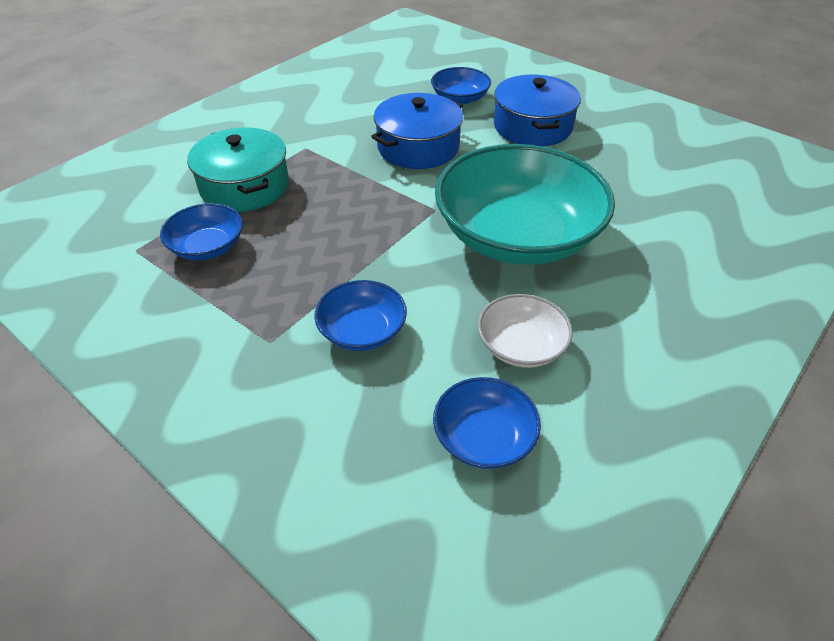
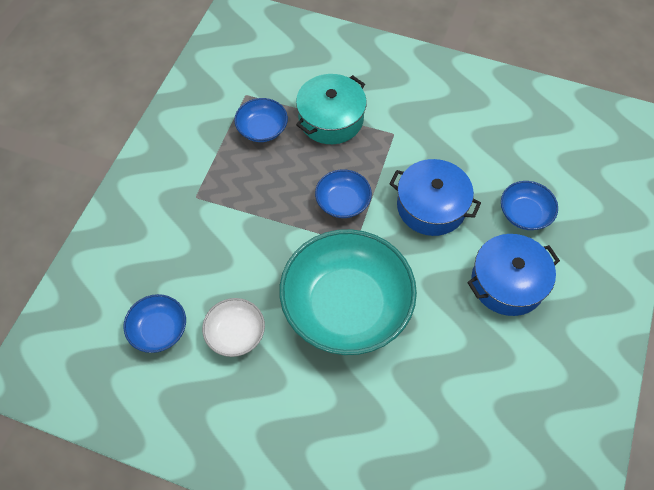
camera: 70 degrees right, 15 degrees up
(362, 331) = (219, 240): blue bowl -> blue bowl (343, 202)

